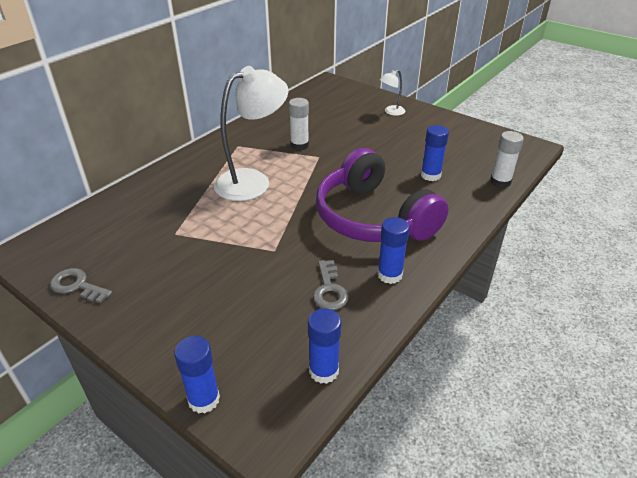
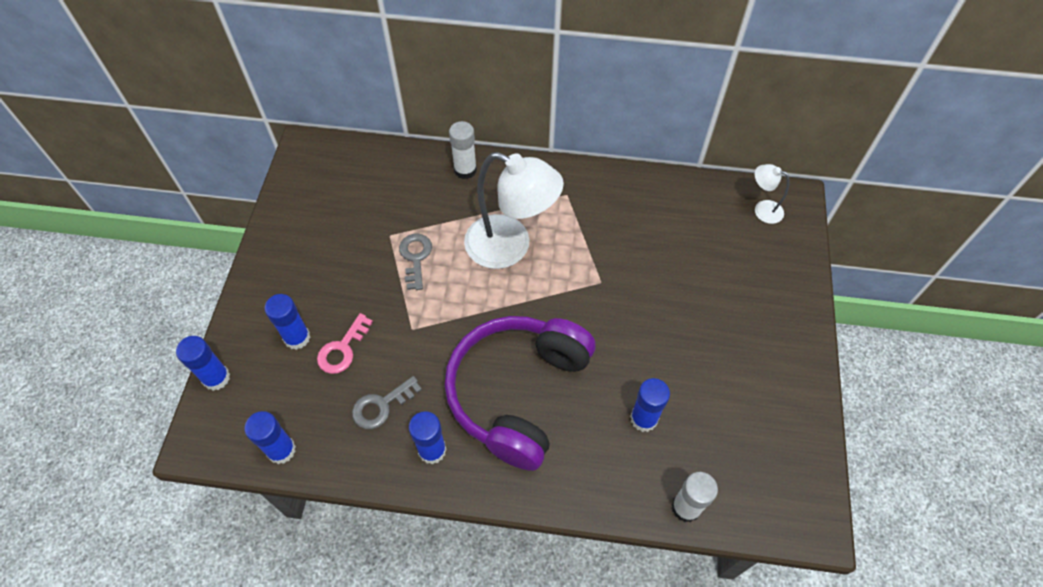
camera: 60 degrees right, 20 degrees up
(77, 286) = (288, 213): grey key -> grey key (415, 257)
(216, 322) = (297, 337): none -> blue glue stick
(256, 296) = (342, 349): none -> pink key
(299, 145) = (610, 251): white glue stick -> white glue stick (465, 170)
(391, 112) = (769, 309): white lamp -> white lamp (762, 209)

